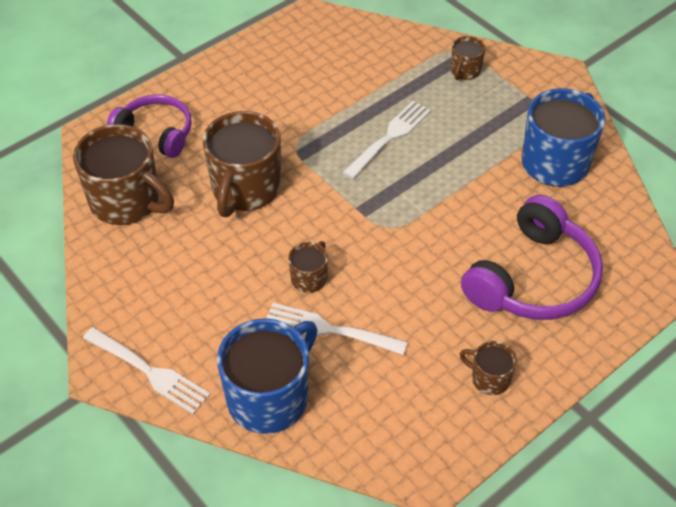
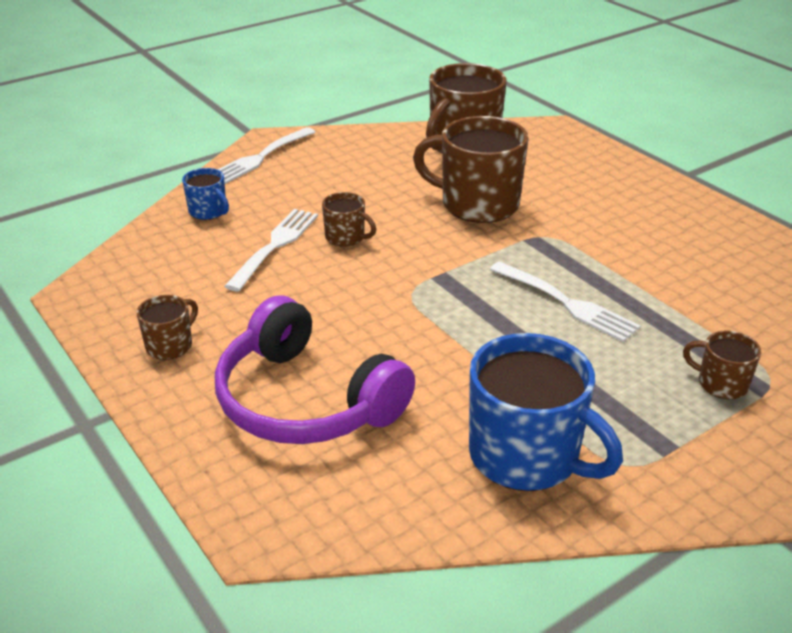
camera: 95 degrees right, 15 degrees down
(156, 133) = (560, 157): purple headphones -> none
(269, 397) = (208, 211): blue mug -> blue mug, size x0.49

